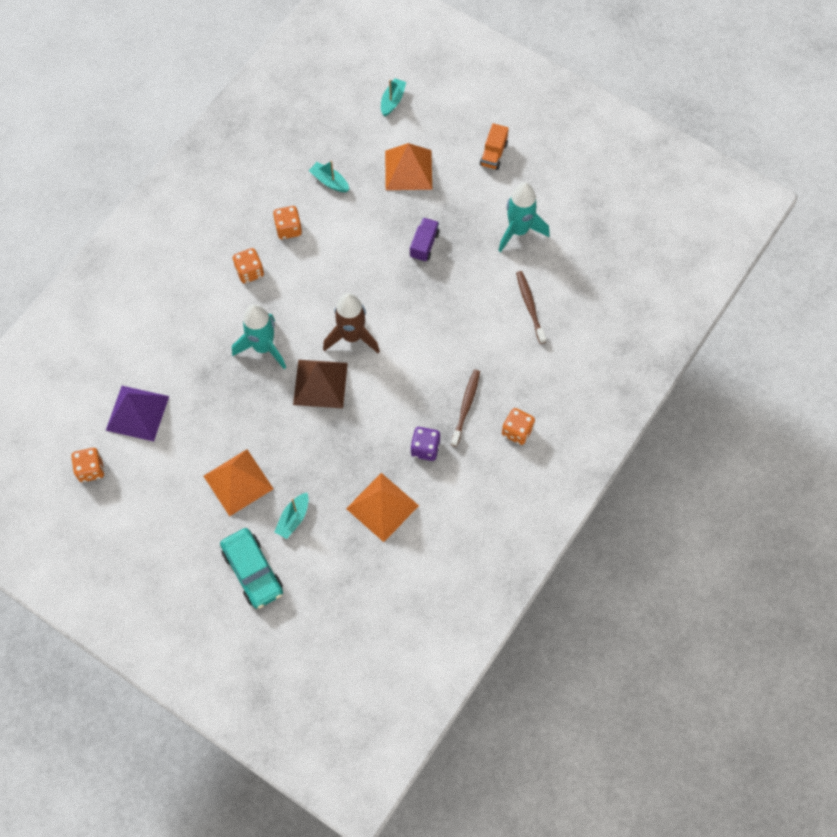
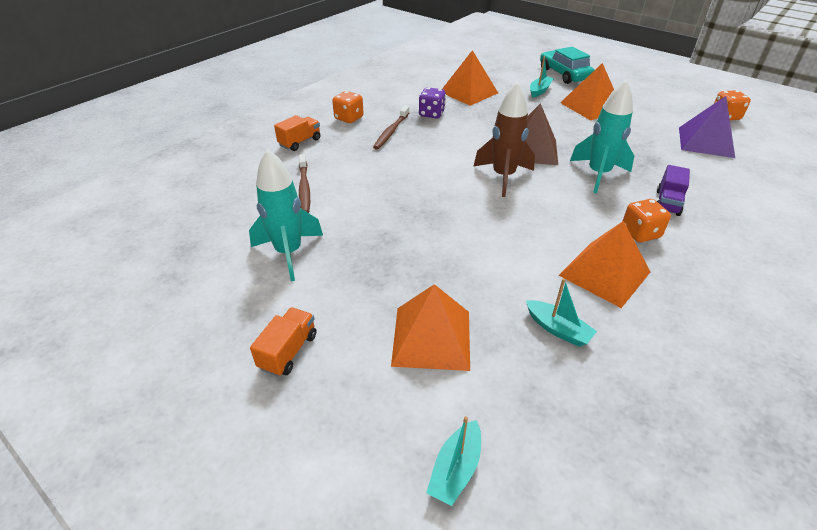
camera: 175 degrees left, 25 degrees down
(288, 229) = (604, 273): orange dice -> orange pyramid
(424, 245) = (417, 246): purple truck -> purple truck (667, 203)
(556, 379) = (300, 142): none -> orange truck

